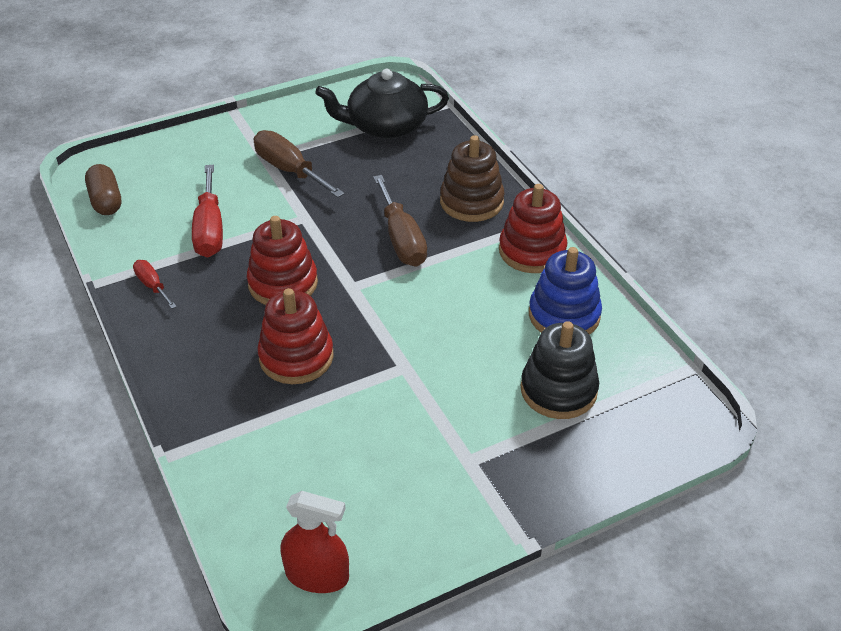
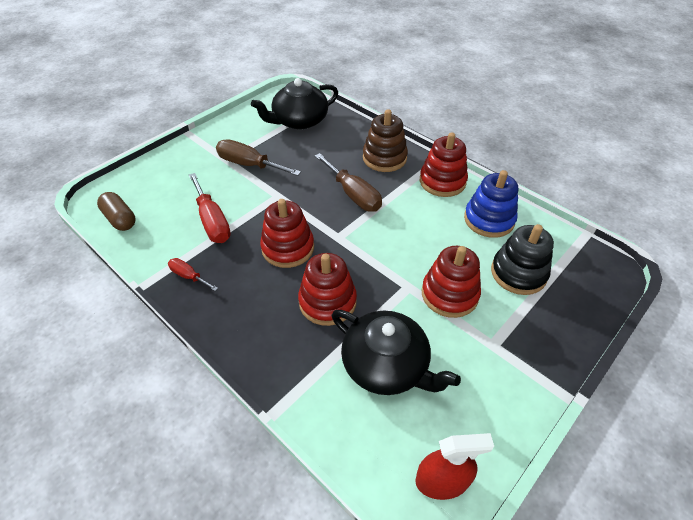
camera: 20 degrees left, 5 degrees up
(325, 444) = (386, 365): none -> black teapot
(451, 390) = (449, 294): none -> red stacking toy

